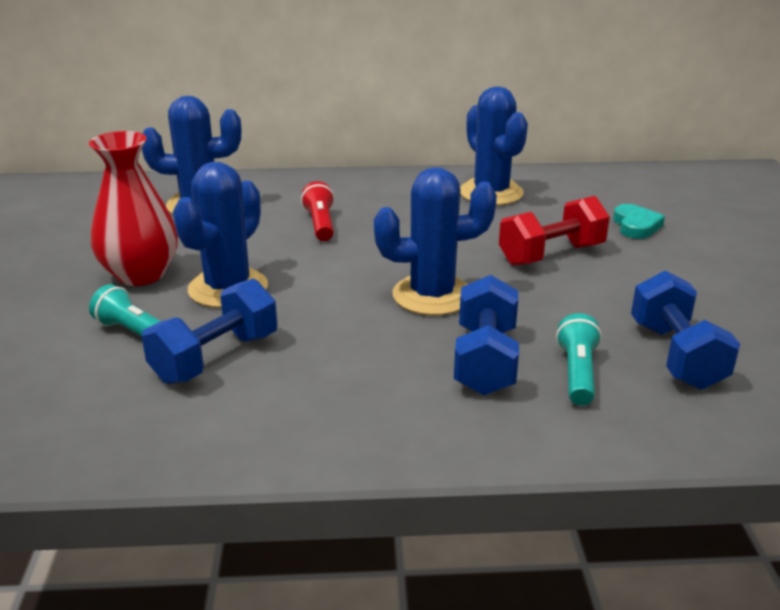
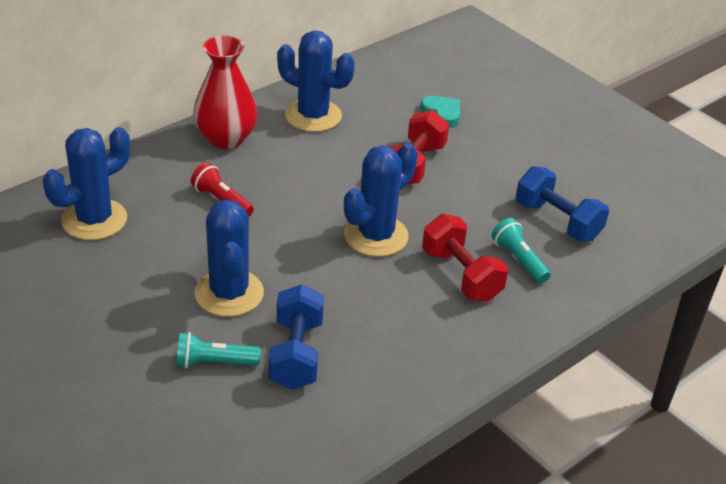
camera: 40 degrees left, 10 degrees up
(141, 274) = (144, 311): red vase -> red vase (226, 138)
(485, 361) = (461, 275): blue dumbbell -> red dumbbell

